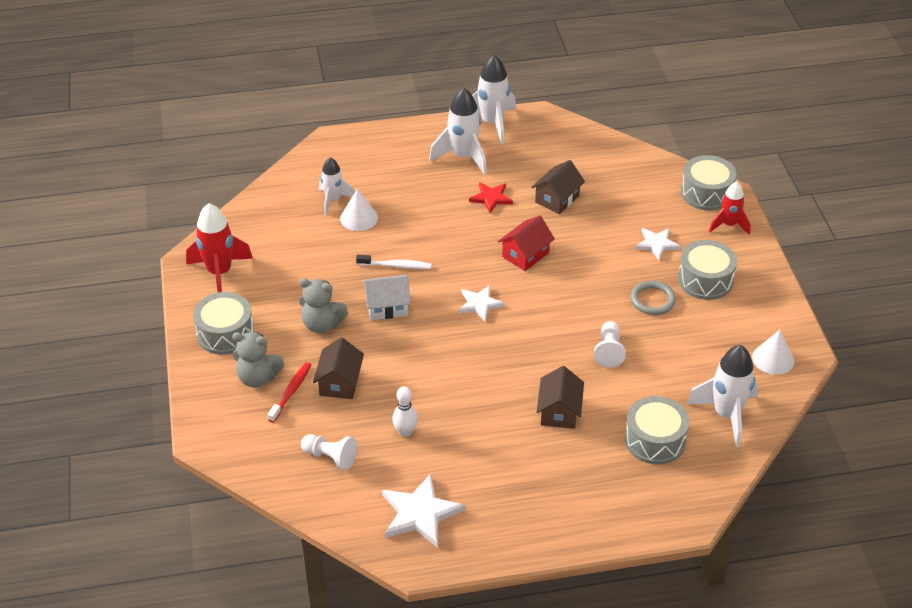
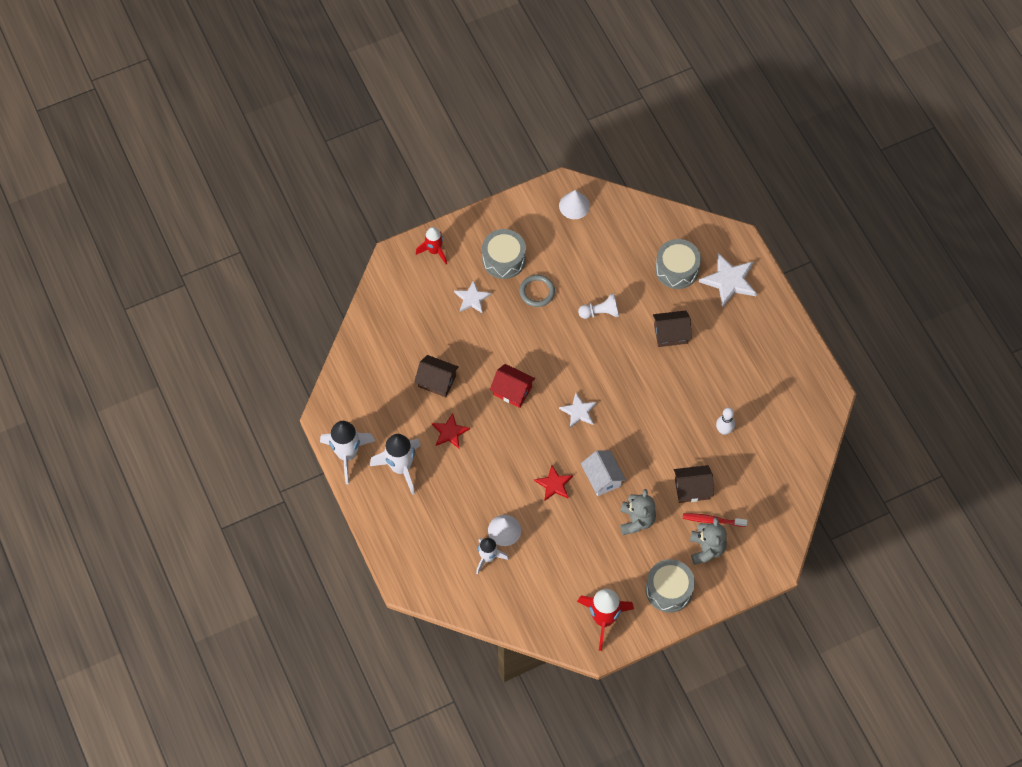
camera: 105 degrees left, 20 degrees up
(330, 457) = (764, 473): white pawn -> none
(396, 266) = (554, 484): white toothbrush -> red star
(420, 513) = (791, 401): white star -> white star (729, 281)
(706, 193) = (398, 272): grey drum -> none
(726, 415) = (638, 228): white rocket -> none

